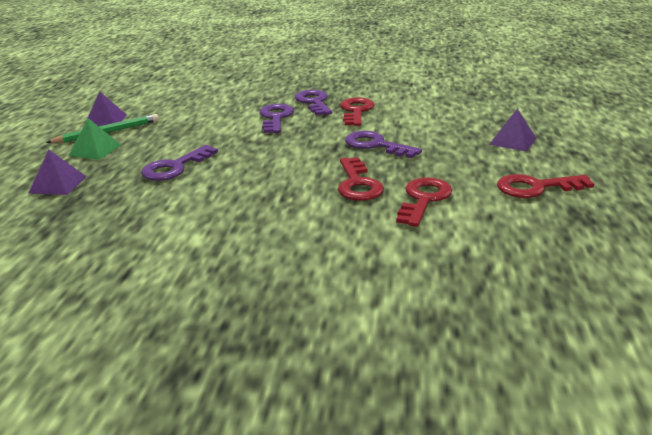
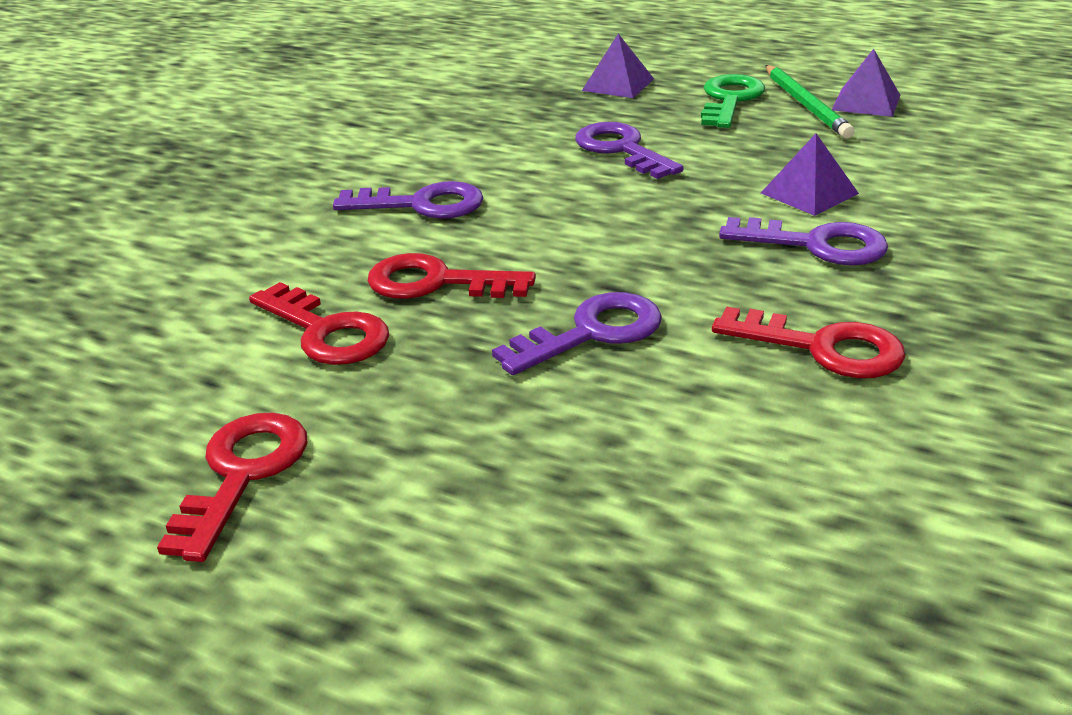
camera: 110 degrees right, 5 degrees up
(95, 150) = (730, 99): green pyramid -> green key
(314, 102) = (913, 301): purple key -> purple key (423, 204)
(513, 141) = (482, 540): purple pyramid -> purple pyramid (809, 193)

